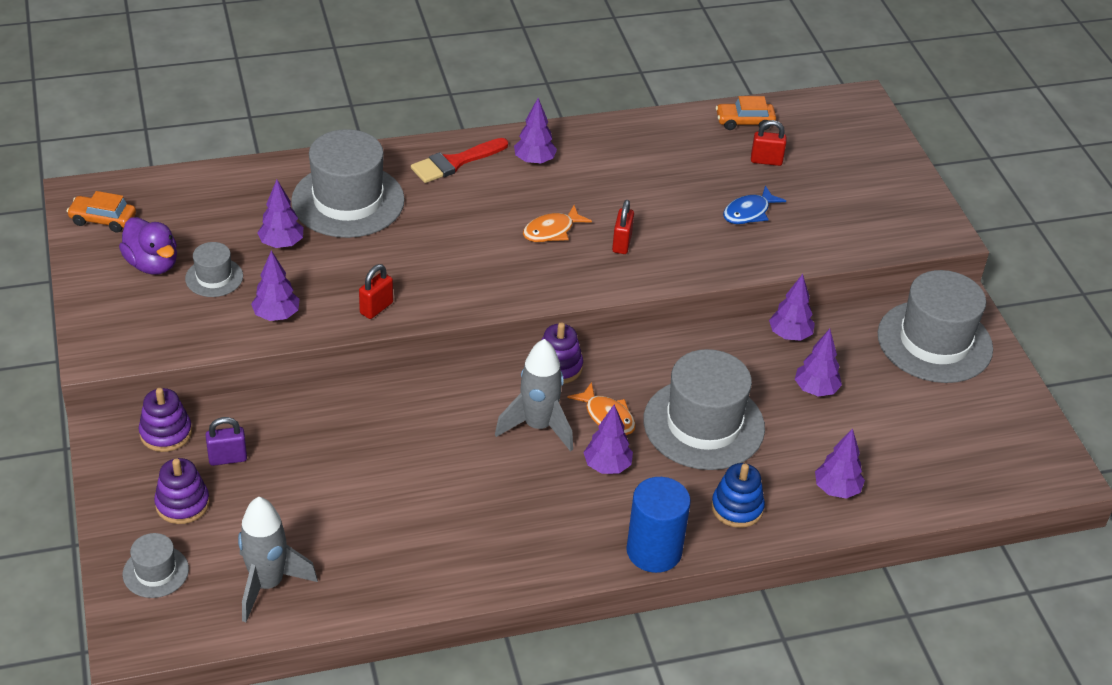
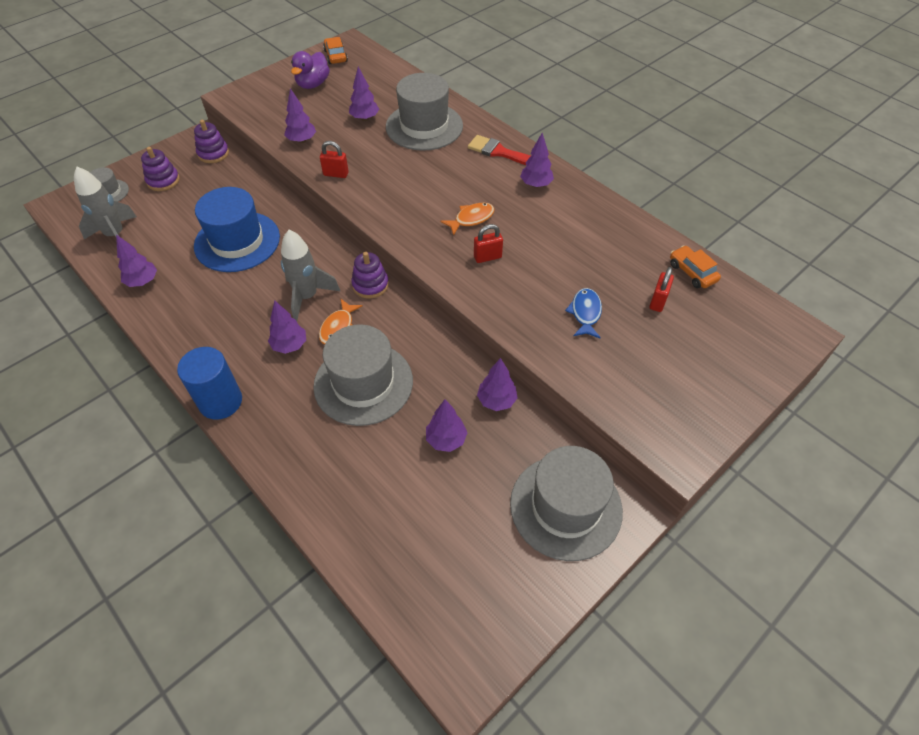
camera: 65 degrees right, 10 degrees up
(214, 277) = (317, 107): grey hat -> none
(227, 458) = (206, 182): purple padlock -> none
(385, 461) = (237, 241): none -> blue hat
(552, 231) = (471, 219): orange fish -> orange fish turned 120 degrees clockwise
(737, 508) = (287, 435): blue stacking toy -> none
(749, 212) = (585, 313): blue fish -> blue fish turned 75 degrees clockwise
(766, 161) = (658, 301): red padlock -> red padlock turned 45 degrees clockwise
(836, 490) = (341, 494): purple tree -> purple tree (143, 282)

